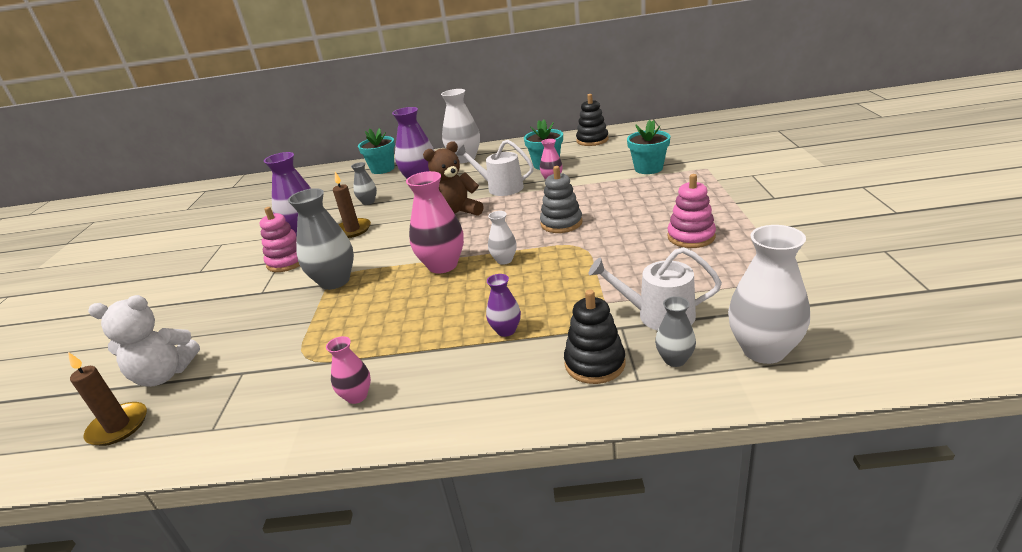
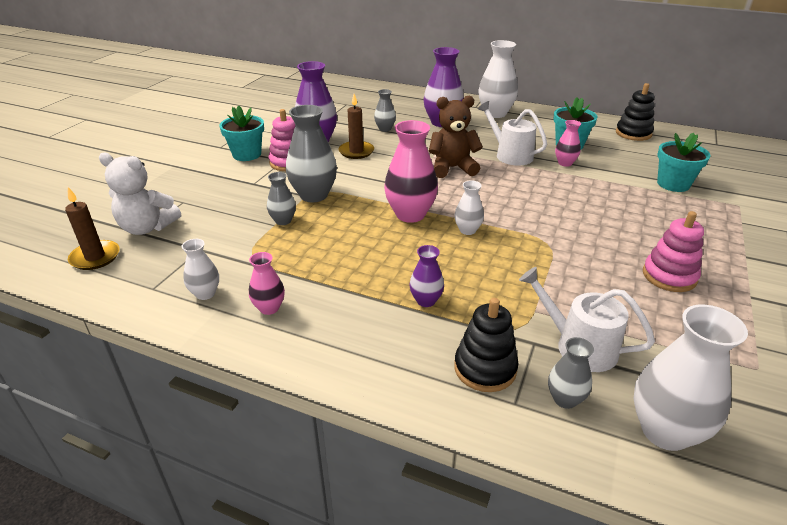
camera: 20 degrees right, 5 degrees up
(277, 410) = (205, 293): none -> white vase
(318, 314) = (283, 221): none -> grey vase
(382, 169) = (416, 100): turquoise flower pot -> turquoise flower pot (247, 154)
(561, 223) = (545, 212): grey stacking toy -> none

